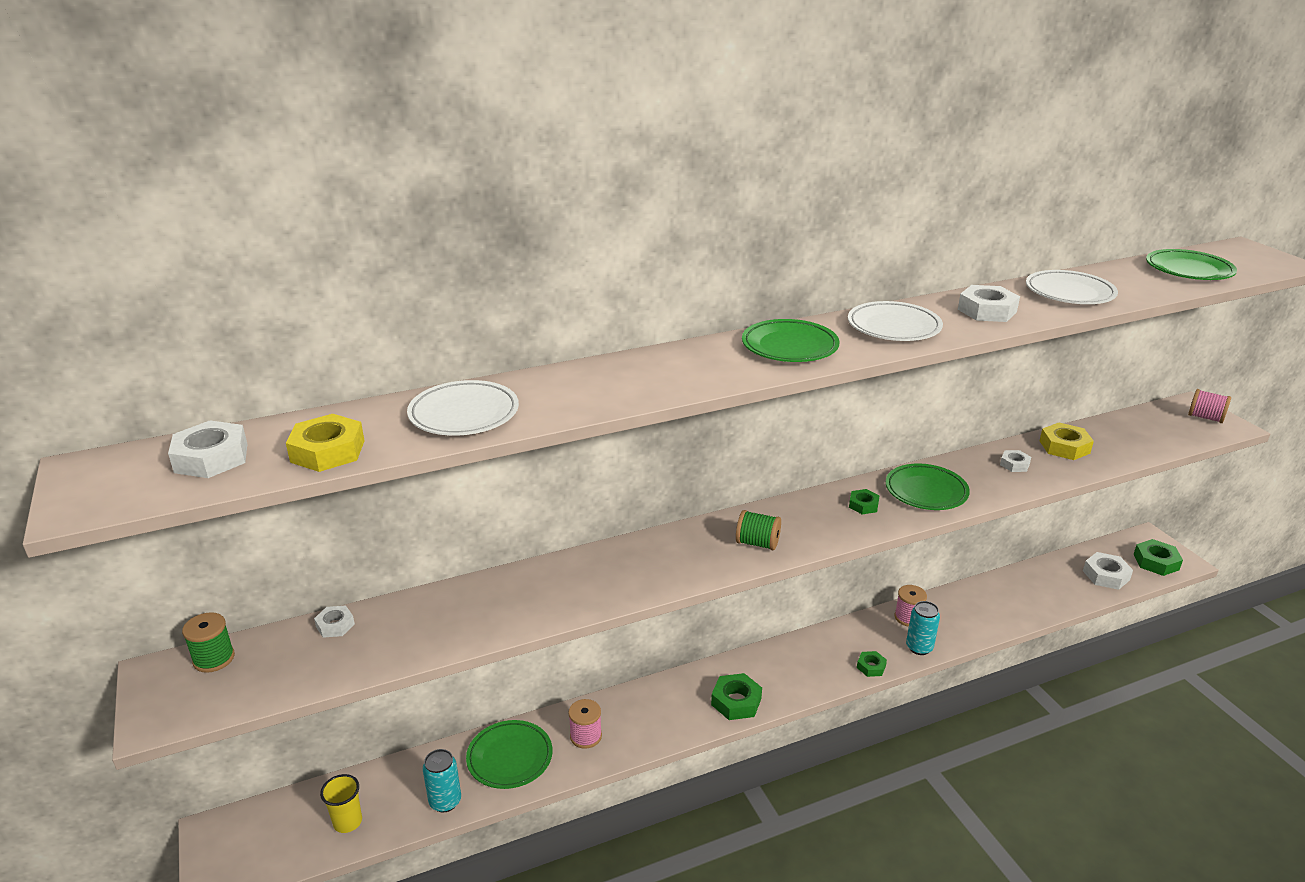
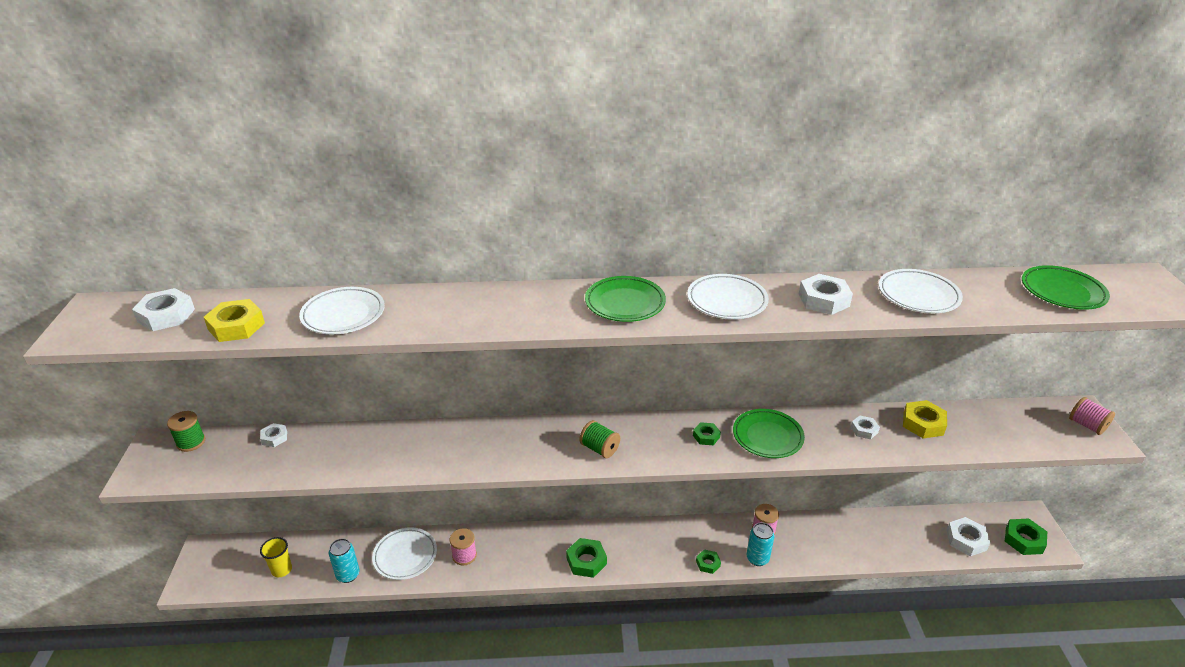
camera: 20 degrees right, 5 degrees up
(510, 758) = (405, 556): green plate -> white plate

